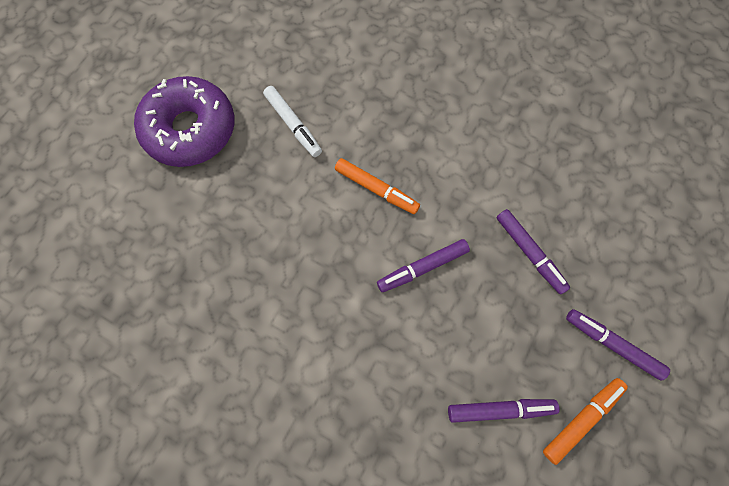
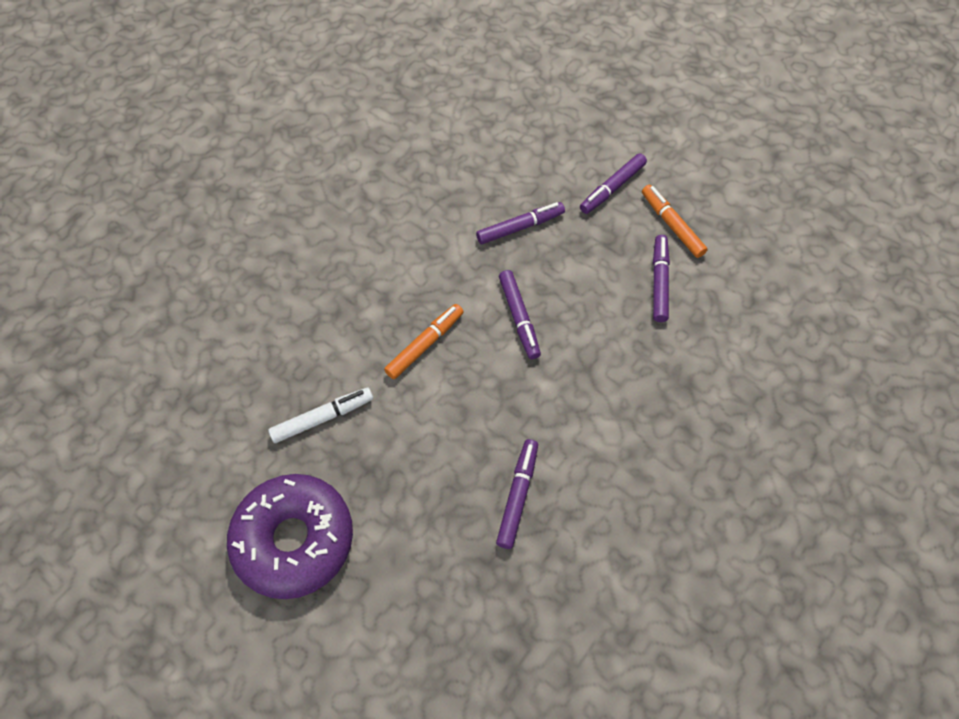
camera: 80 degrees left, 10 degrees down
(242, 293) = (518, 495): none -> purple marker

